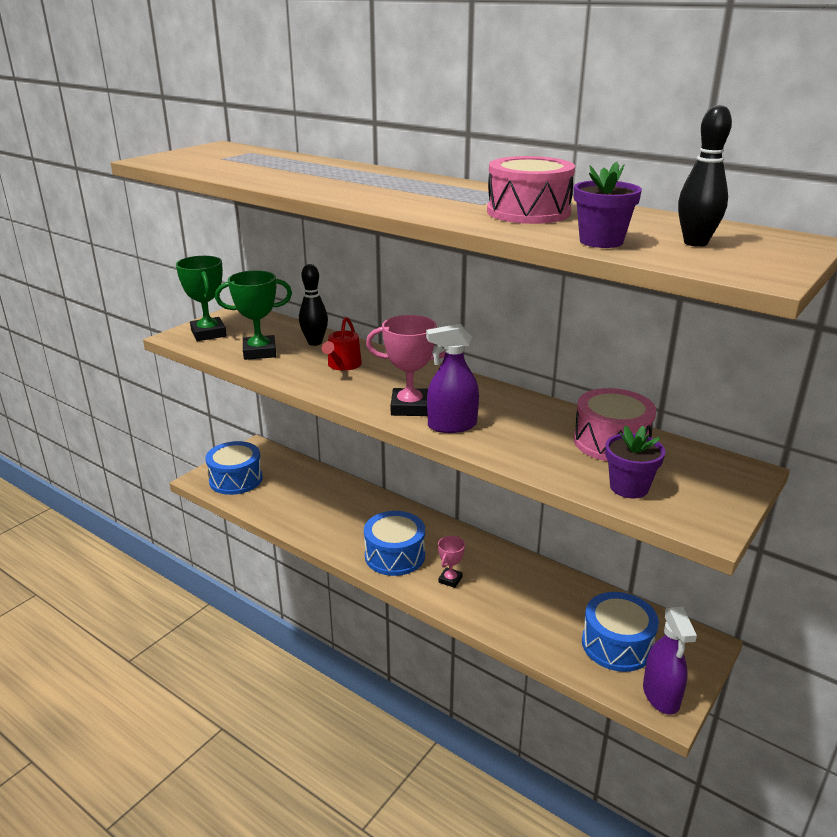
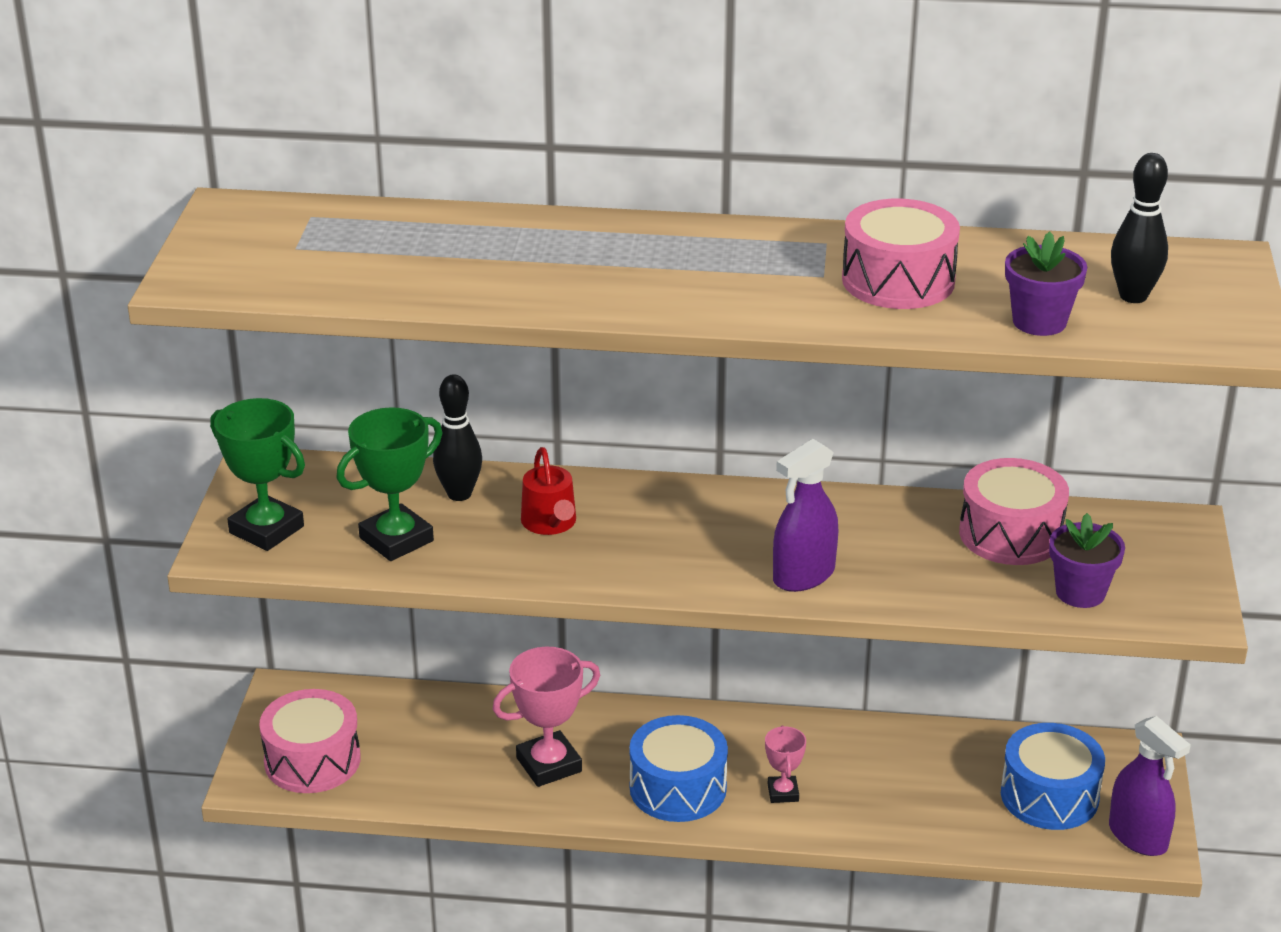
camera: 30 degrees left, 5 degrees up
(236, 479) = (312, 760): blue drum -> pink drum
(409, 407) = (721, 565): pink trophy -> pink trophy (549, 765)

